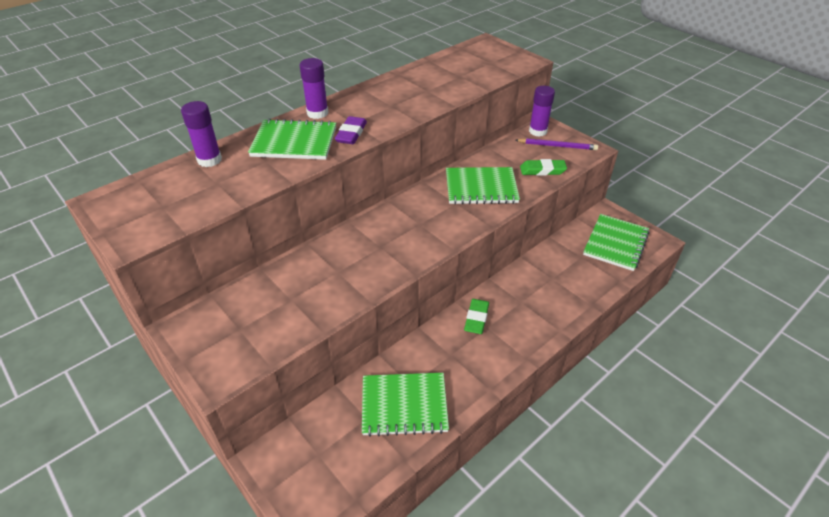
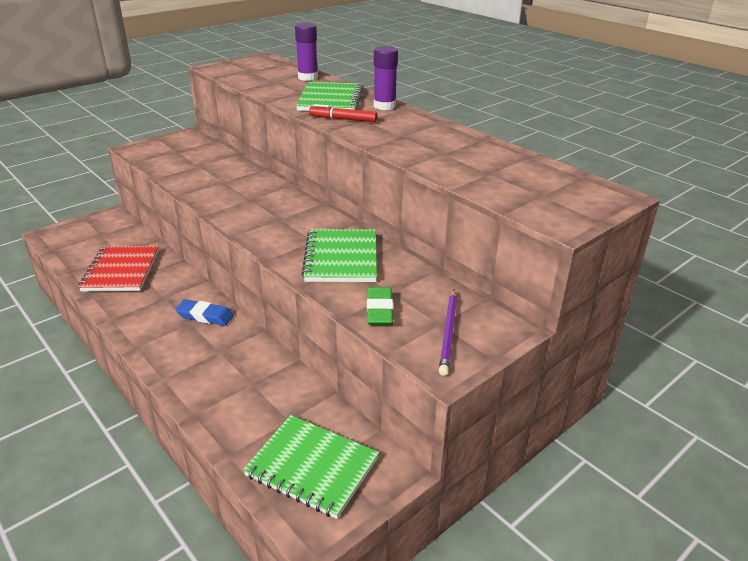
camera: 90 degrees right, 10 degrees down
(351, 134) = (343, 119): purple eraser -> red marker
(404, 405) = (121, 271): green notebook -> red notebook
(476, 318) = (205, 316): green eraser -> blue eraser
(538, 131) = (490, 318): purple glue stick -> none

